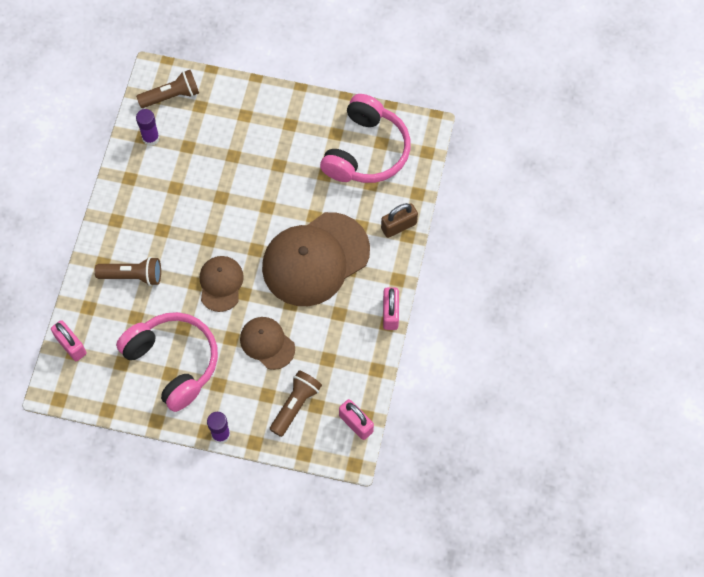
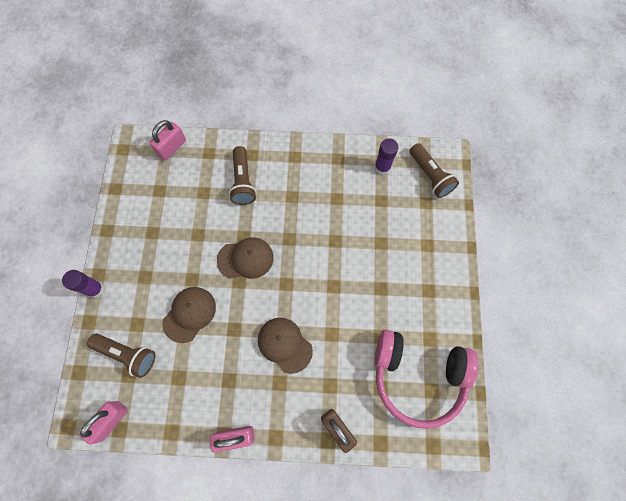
camera: 80 degrees right, 5 degrees up
(173, 362) = (163, 233): pink headphones -> none
(315, 259) = (284, 344): brown cap -> brown cap, size x0.52

